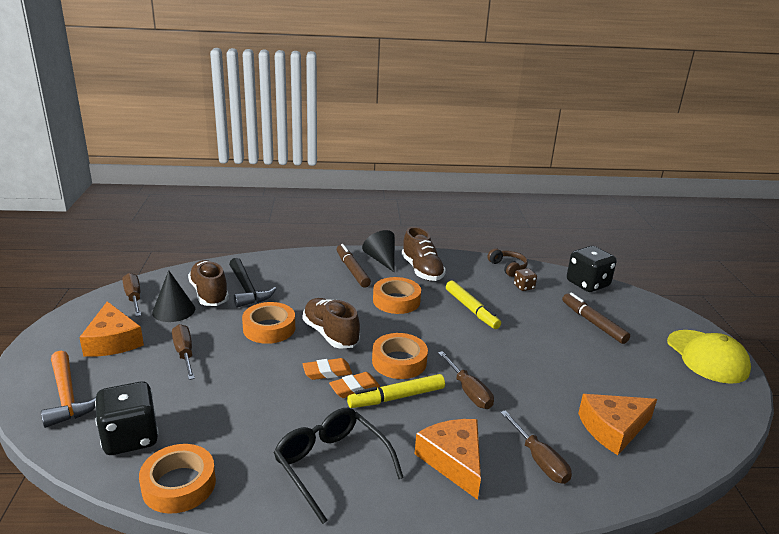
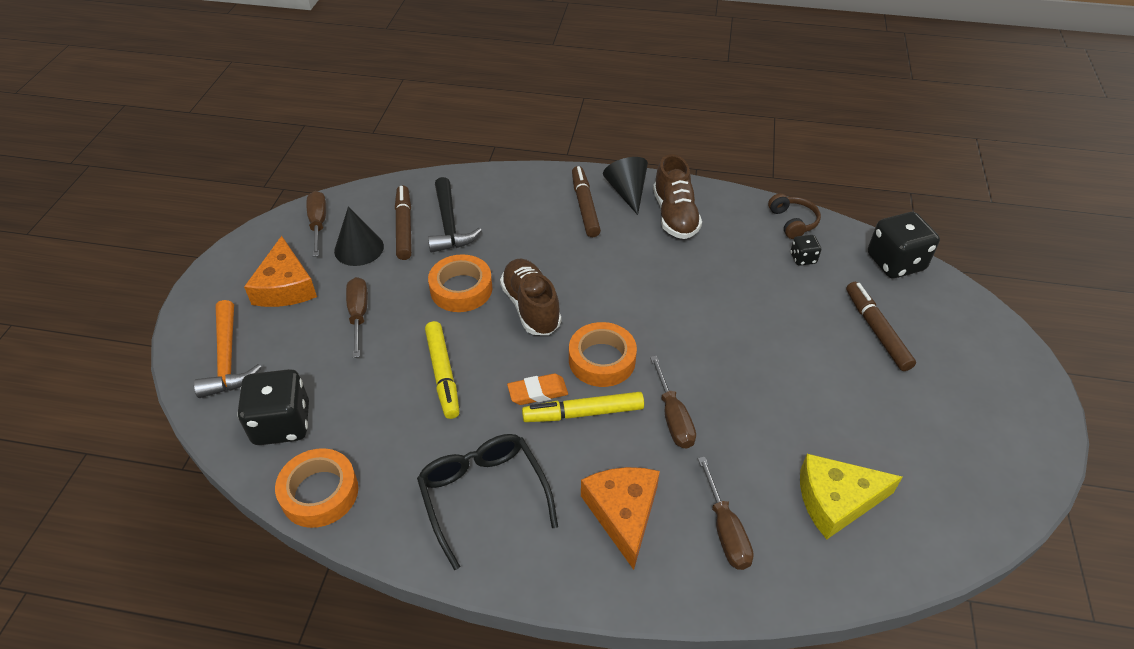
camera: 15 degrees right, 20 degrees up
(209, 294) = (404, 227): brown shoe -> brown marker
(327, 372) = (512, 364): orange eraser -> none
(396, 301) = (626, 263): orange tape -> none
(471, 309) = (719, 289): yellow marker -> yellow marker (443, 374)
(524, 287) = (803, 258): brown dice -> black dice
(613, 429) = (836, 500): orange cheese -> yellow cheese
(707, 357) = (1016, 407): yellow cap -> none

